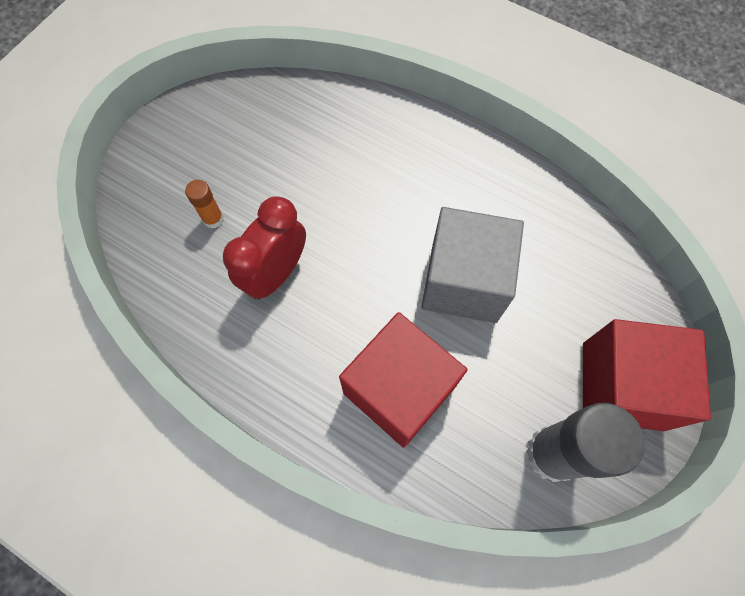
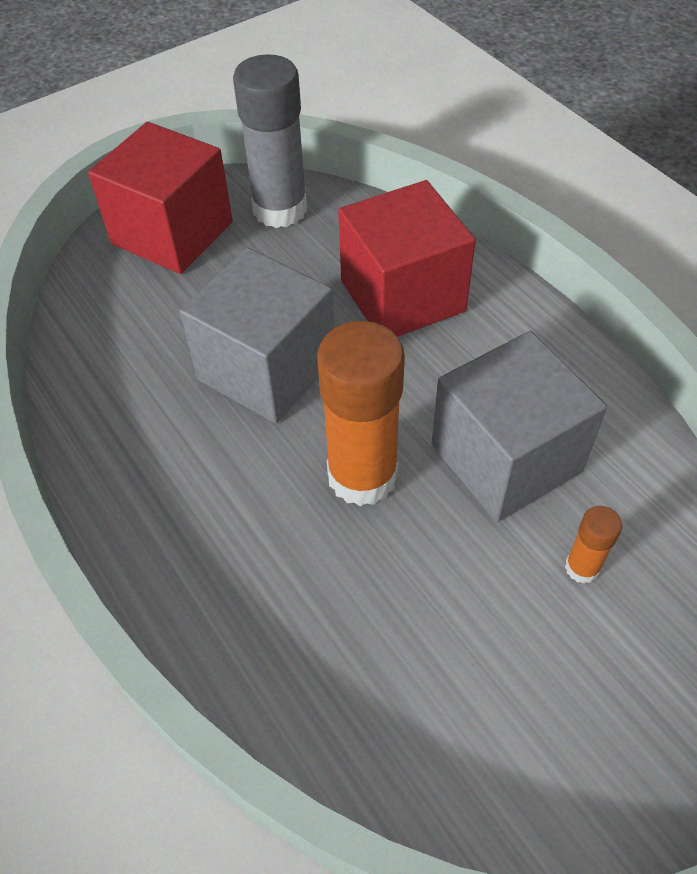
camera: 155 degrees left, 15 degrees down
(276, 273) = (506, 458): red clock -> grey cube
(361, 228) = (362, 476): none -> orange glue stick

